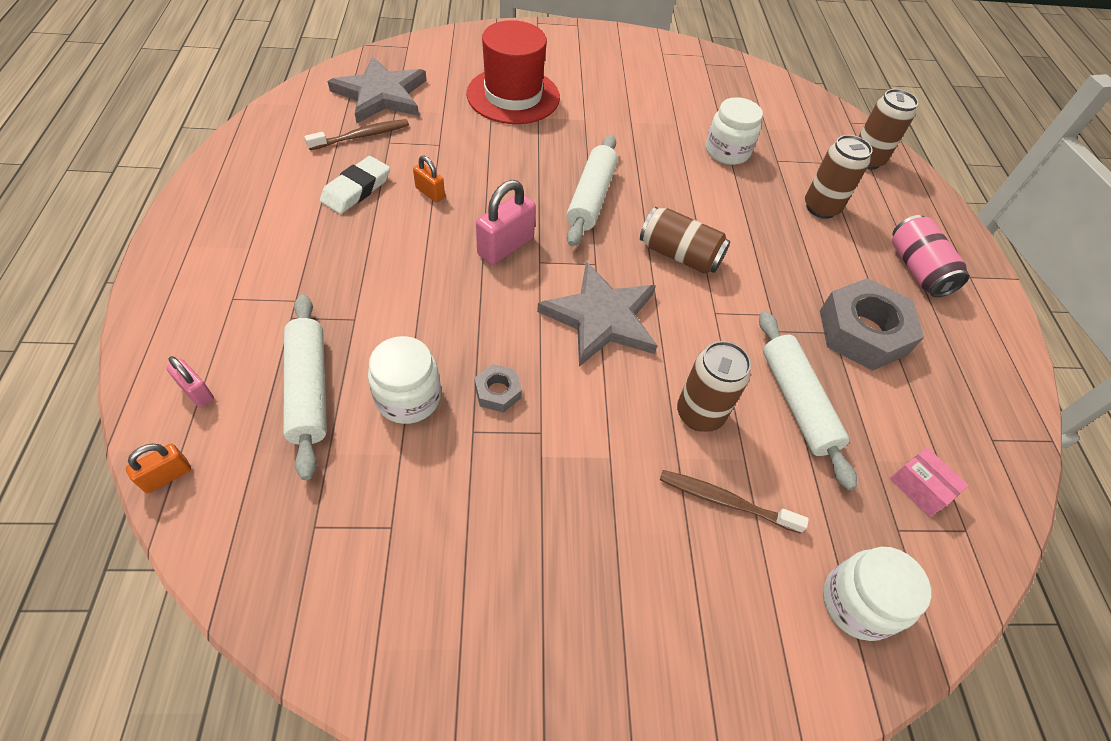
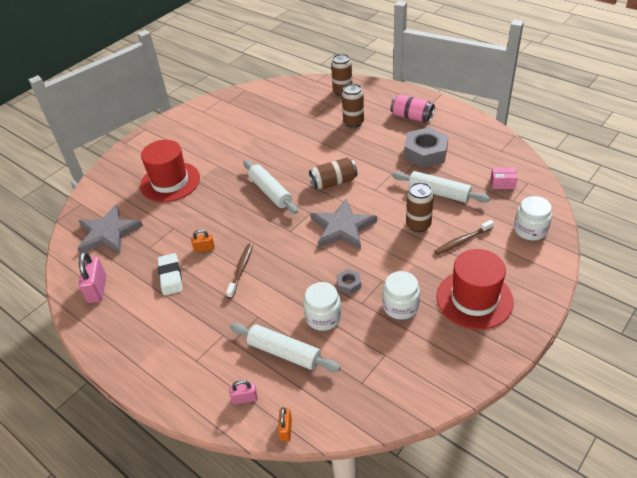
camera: 40 degrees left, 10 degrees down
(362, 136) = (132, 256): brown toothbrush -> brown toothbrush (241, 270)
(505, 246) = (269, 238): pink padlock -> pink padlock (97, 289)
(611, 599) = (474, 299): none -> red hat
(727, 151) = (291, 130): white jar -> white jar (400, 306)

